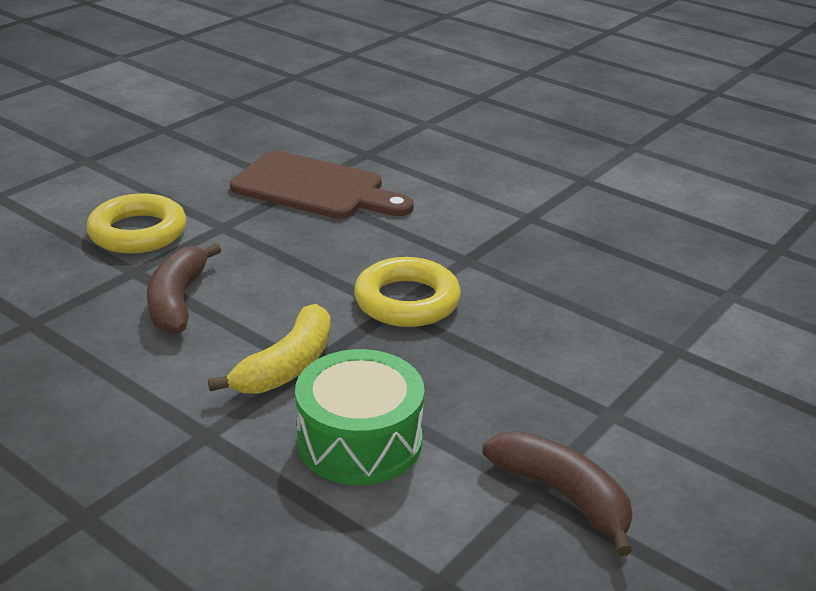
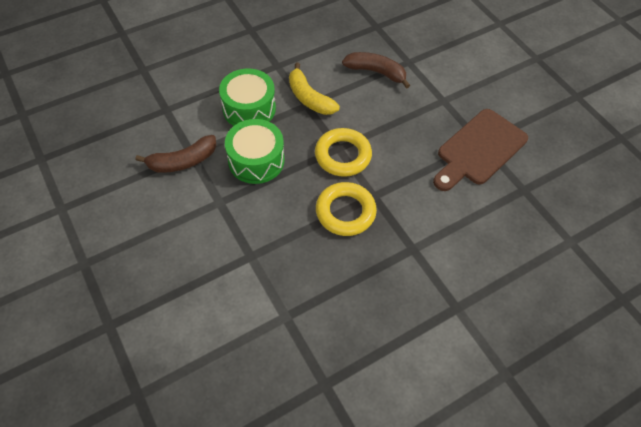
camera: 110 degrees right, 25 degrees up
(138, 232) = (446, 68): yellow ring -> yellow ring (345, 212)
(486, 394) = (256, 160): none -> green drum

